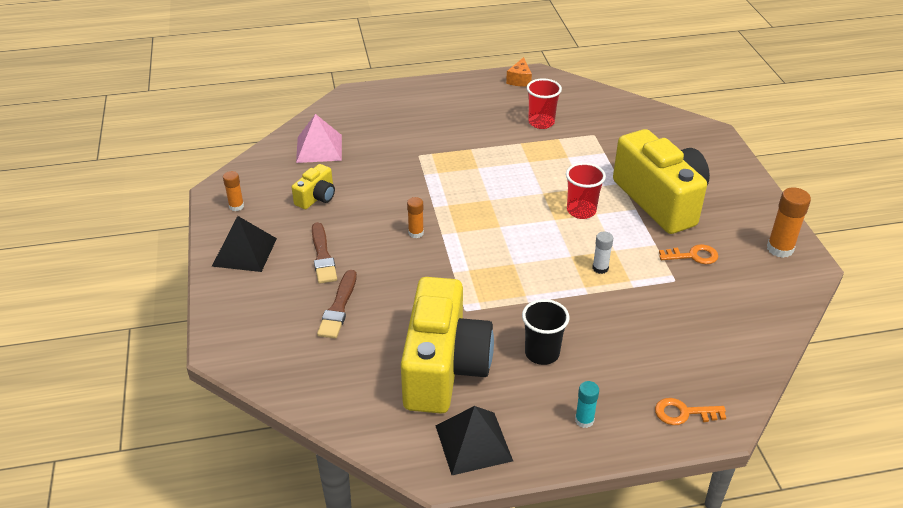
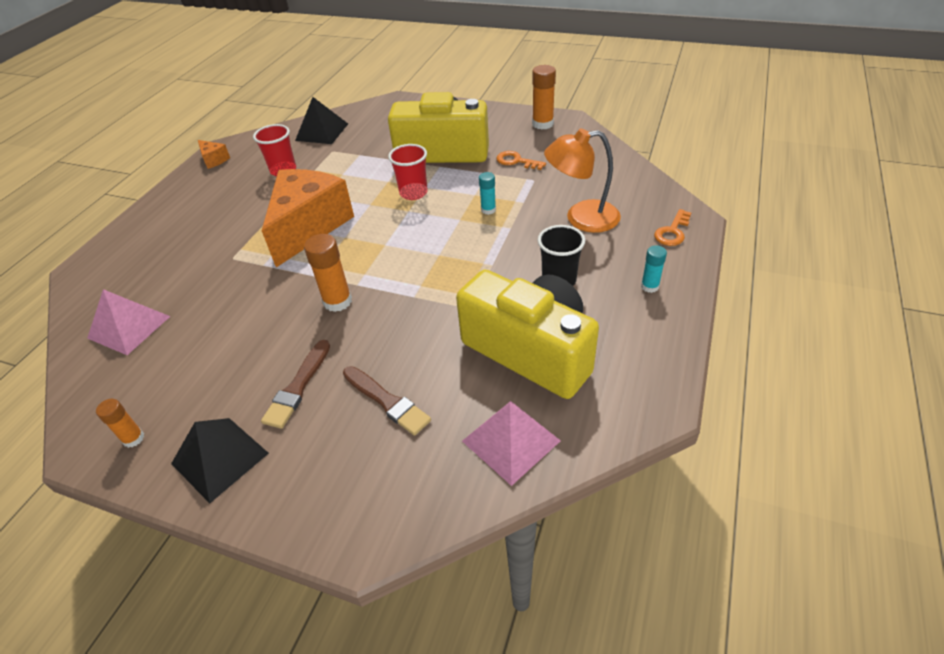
camera: 55 degrees left, 5 degrees up
(316, 197) = (203, 358): yellow camera -> none
(322, 256) = (298, 386): brown brush -> brown brush turned 90 degrees clockwise
(345, 391) = (511, 440): none -> pink pyramid
(416, 233) = (337, 301): orange glue stick -> orange glue stick, size x1.66
(473, 443) = (637, 366): black pyramid -> black pyramid (322, 132)
(485, 174) = (309, 227): none -> orange cheese
(600, 268) = (488, 210): white glue stick -> turquoise glue stick
(645, 337) = (581, 218): none -> orange lamp
(693, 256) = (516, 161): orange key -> orange key turned 90 degrees counterclockwise

